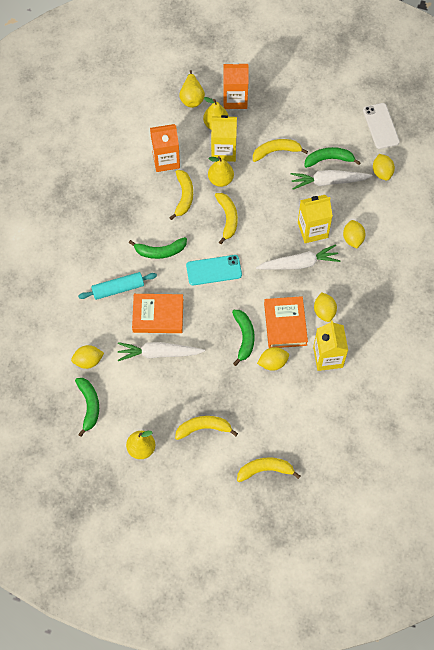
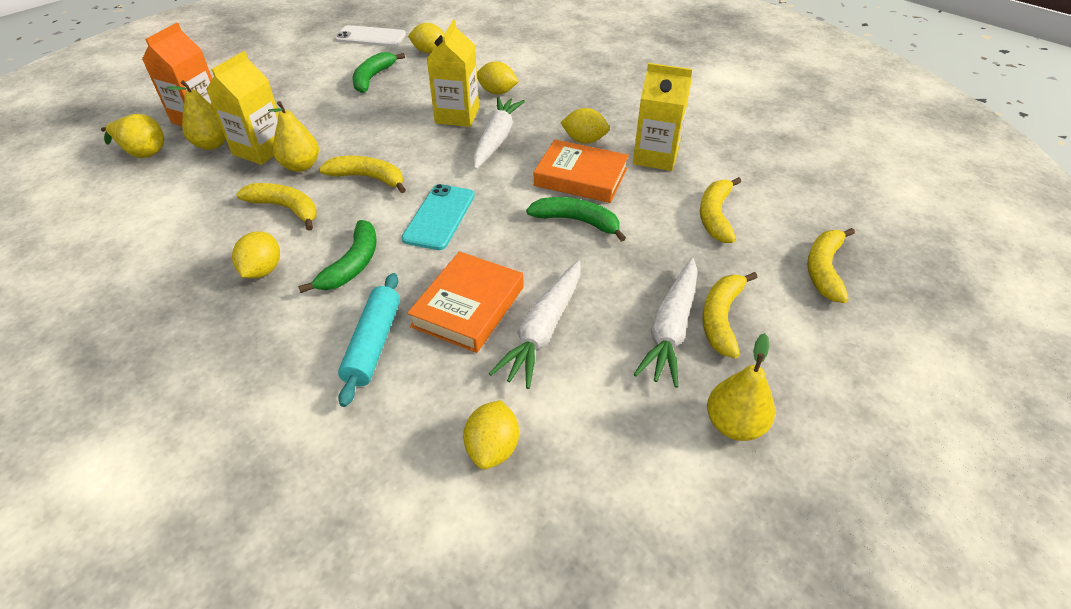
camera: 65 degrees left, 20 degrees down
(89, 406) = (598, 485): green banana -> none
(166, 160) = (204, 207): orange carton -> none
(273, 363) = (637, 206): yellow lemon -> yellow lemon (262, 270)
(276, 151) = (315, 110): yellow banana -> yellow banana (715, 216)
(328, 182) = (402, 86): white carrot -> white carrot (670, 329)

